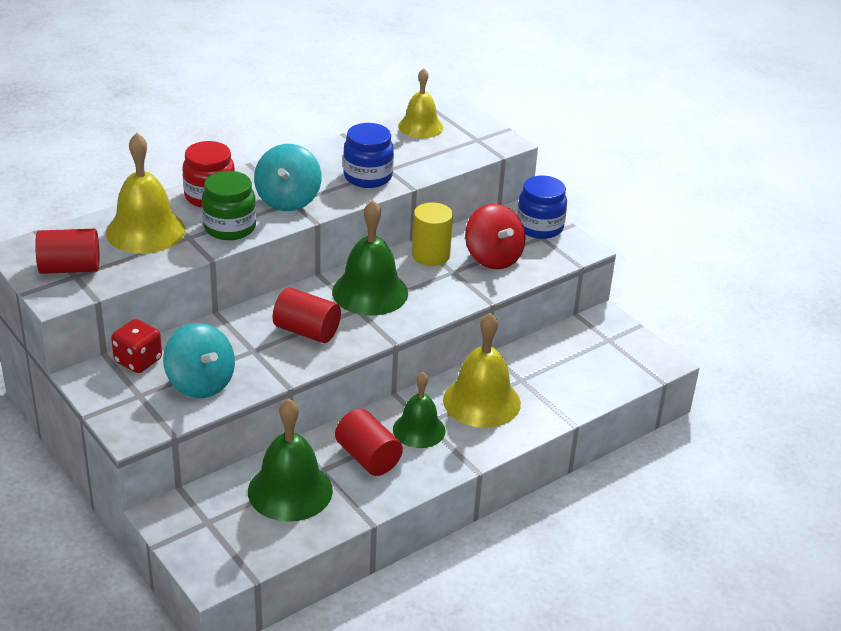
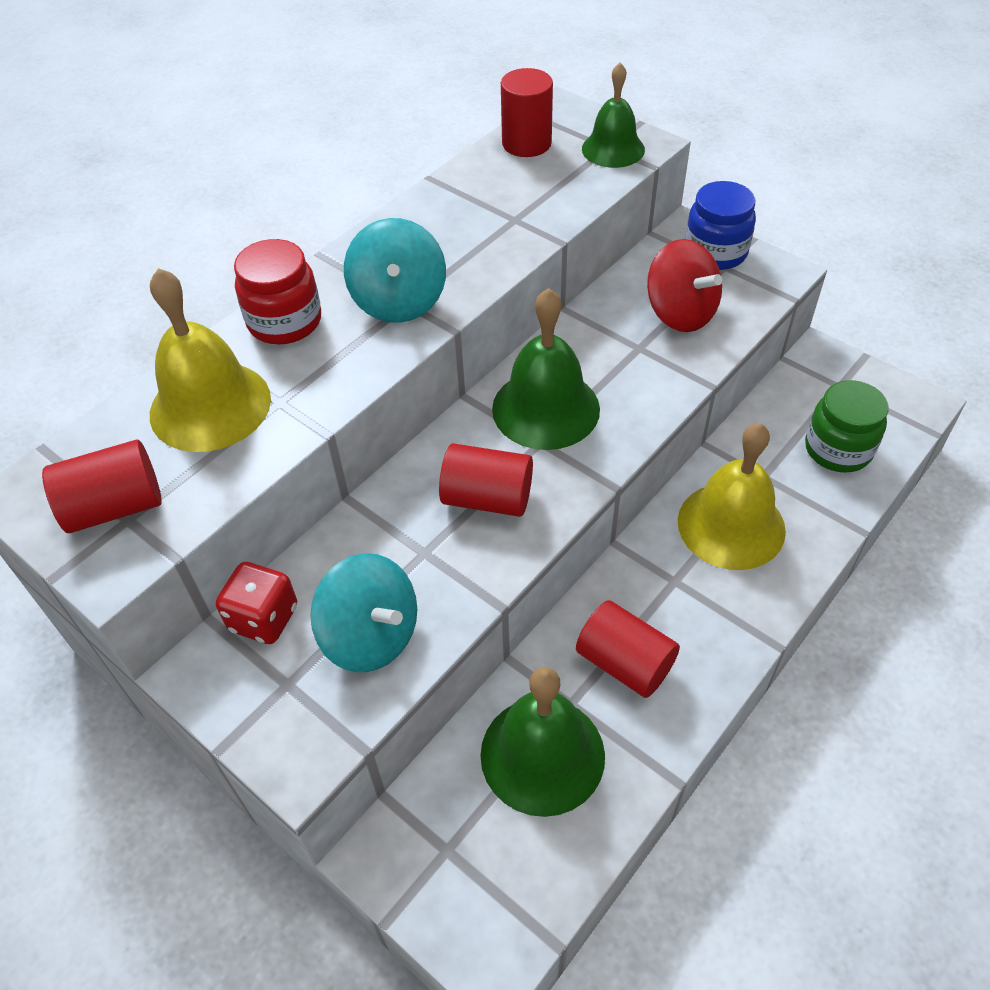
camera: 10 degrees left, 15 degrees up
(229, 228) = (334, 370): green jar -> green jar (838, 449)
(367, 177) = (493, 237): blue jar -> none
(419, 430) = (672, 595): green bell -> green bell (613, 149)
(420, 126) = (526, 143): yellow bell -> red cylinder
(430, 255) = (599, 328): yellow cylinder -> none

